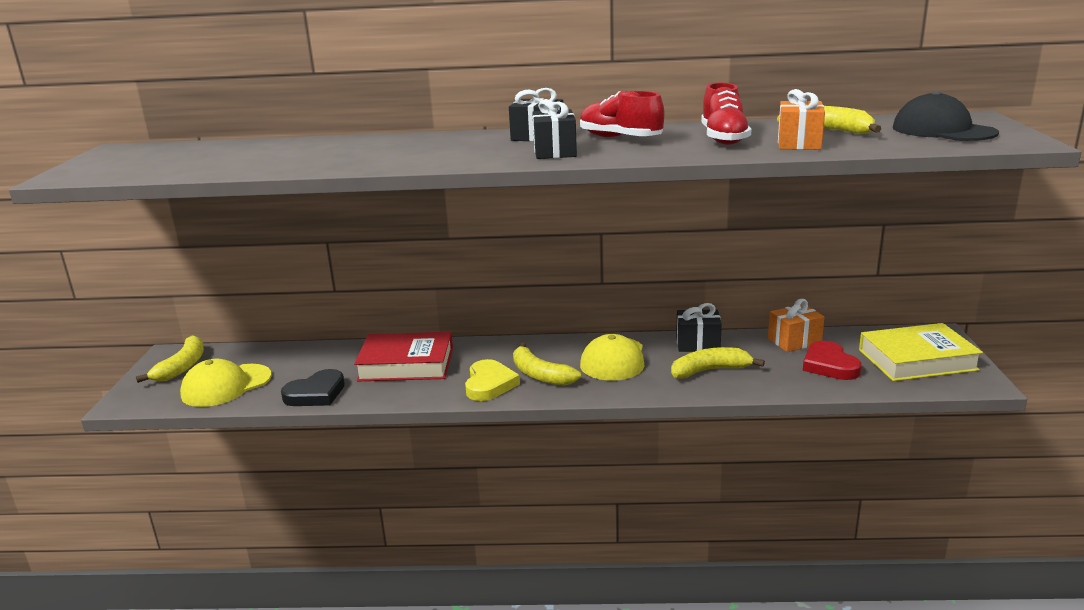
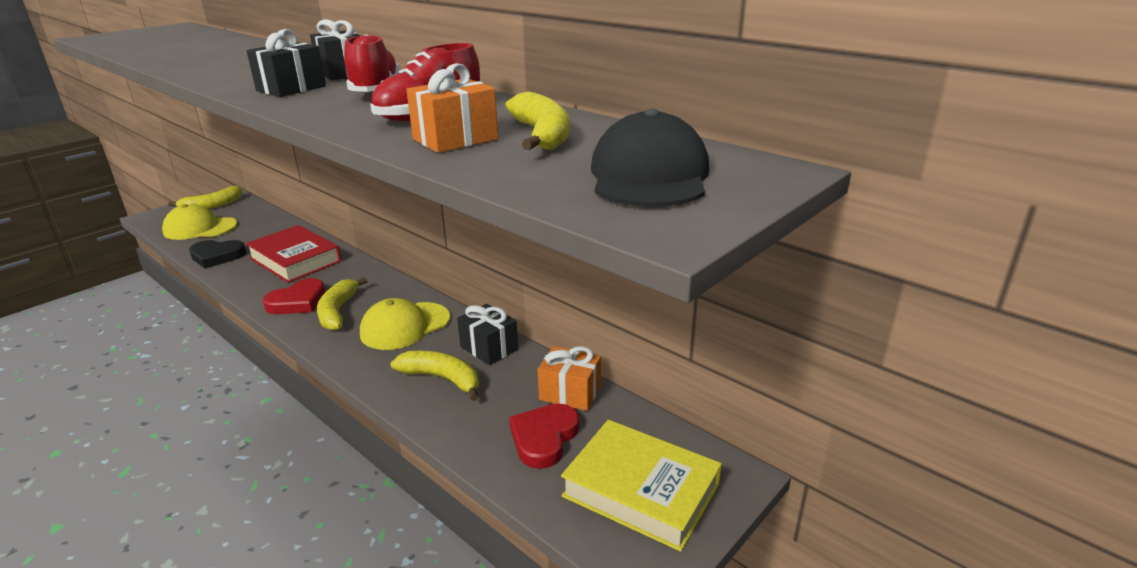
camera: 40 degrees right, 5 degrees up
(489, 384) = (297, 301): yellow heart -> red heart

